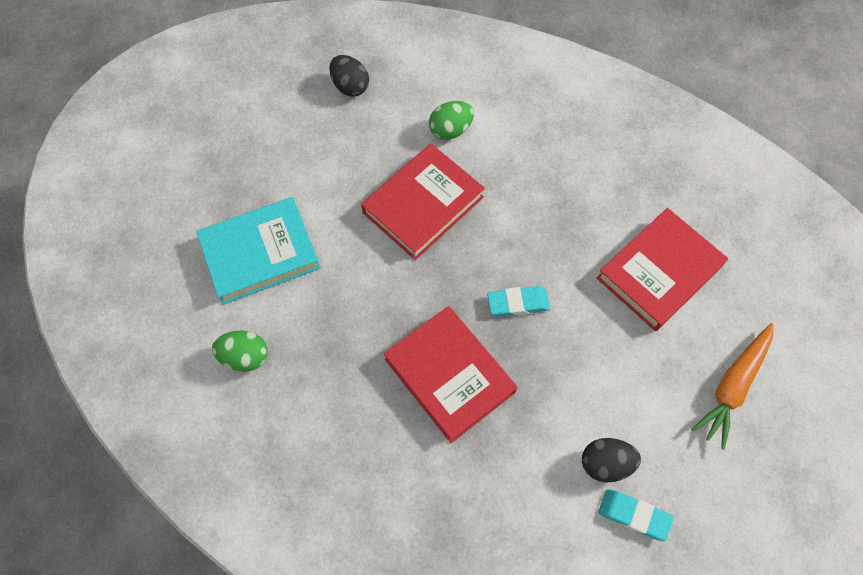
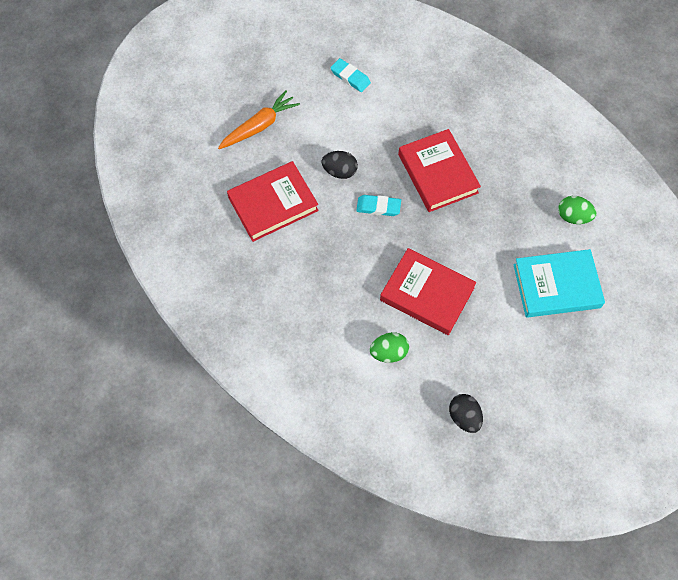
camera: 165 degrees left, 0 degrees up
(423, 205) = (427, 294): red book -> red book turned 60 degrees clockwise
(605, 463) = (356, 105): black egg -> black egg (339, 171)

